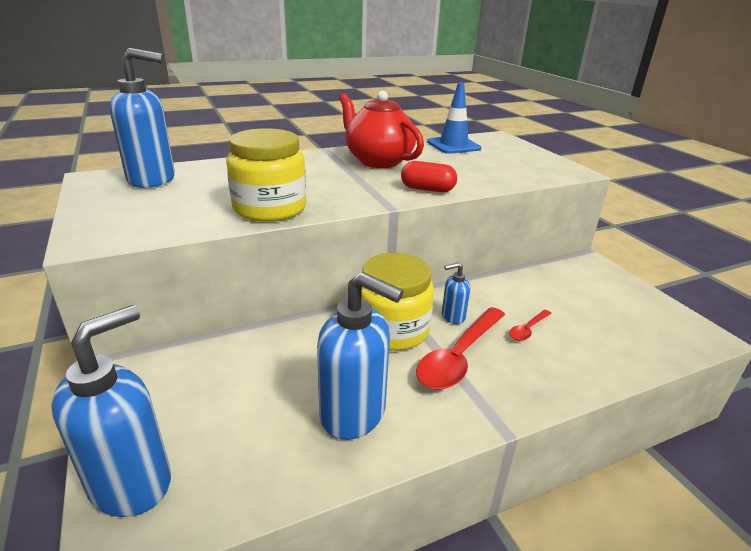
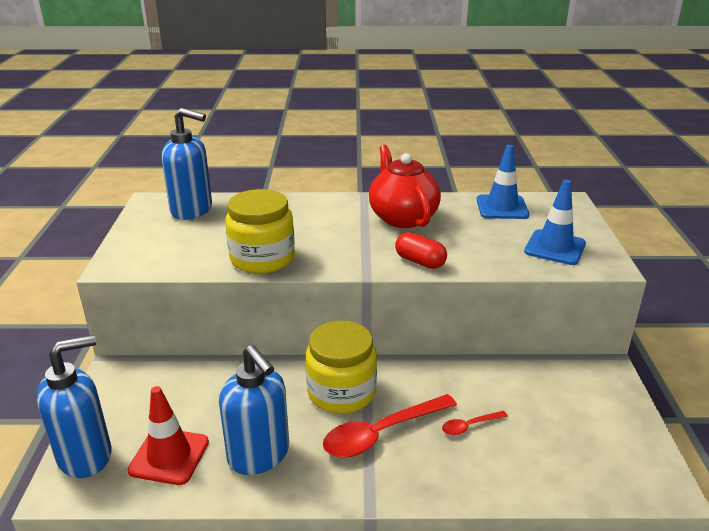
camera: 25 degrees right, 0 degrees up
(248, 447) = (169, 456): none -> red traffic cone
(452, 316) = (406, 393): blue soap dispenser -> none
(523, 166) = (555, 248): none -> blue traffic cone

